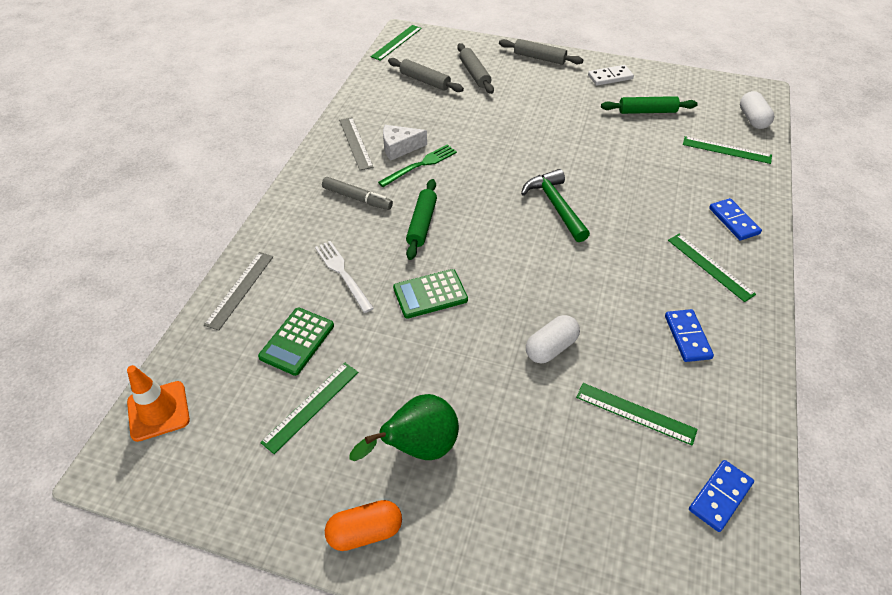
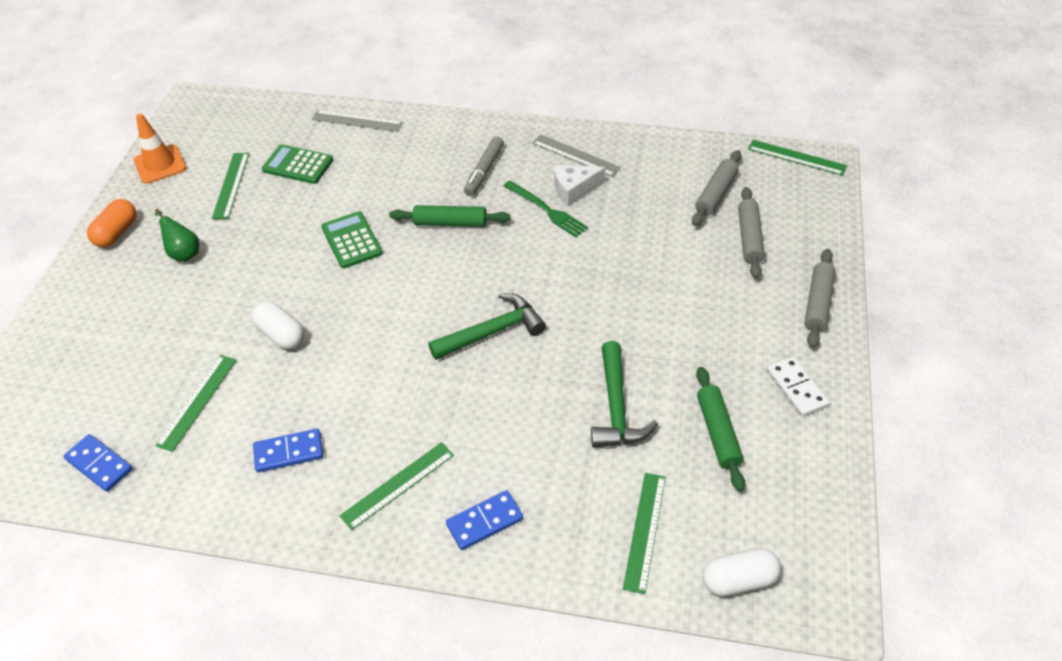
camera: 85 degrees right, 0 degrees up
(158, 411) = (236, 109): orange traffic cone -> orange traffic cone (160, 164)
(311, 406) = (231, 185): green ruler -> green ruler turned 60 degrees clockwise
(343, 274) = (377, 178): white fork -> none
(356, 143) = (575, 155): grey ruler -> grey ruler turned 60 degrees clockwise
(365, 532) = (117, 233): orange capsule -> orange capsule turned 45 degrees clockwise
(399, 148) = (574, 190): white cheese -> white cheese turned 90 degrees counterclockwise
(418, 447) = (183, 253): green pear -> green pear, size x0.63
(474, 74) = (749, 238): grey rolling pin -> grey rolling pin turned 60 degrees counterclockwise
(629, 150) = (616, 407): none -> green hammer

